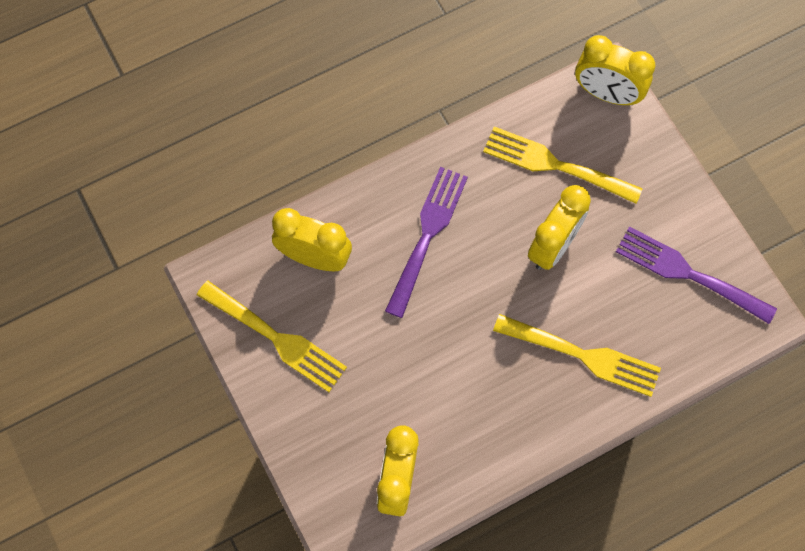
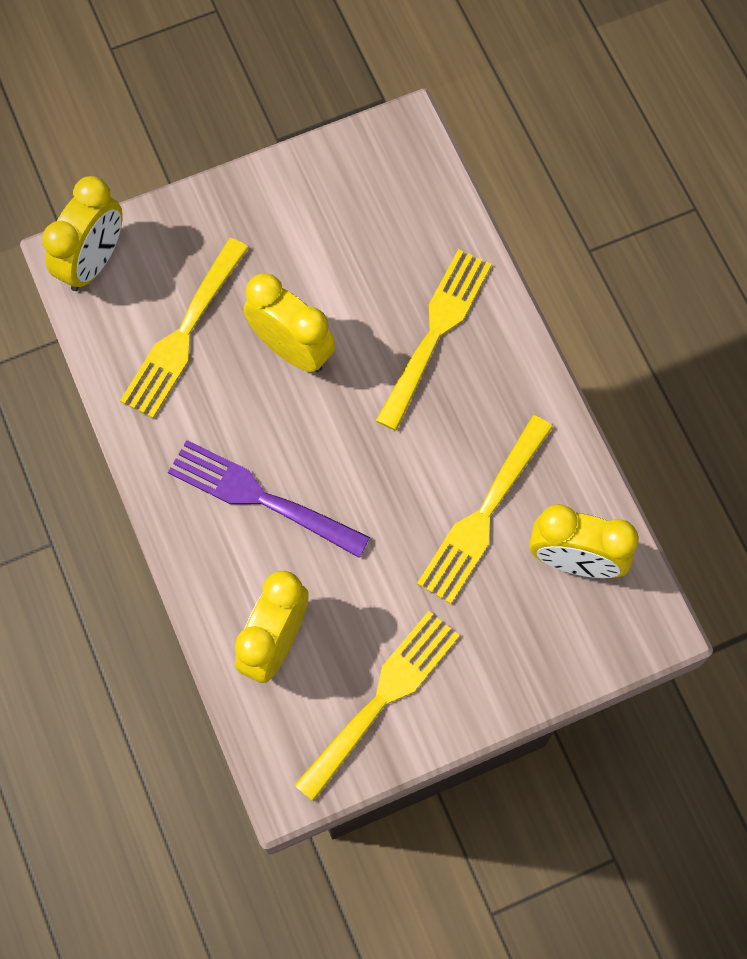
camera: 85 degrees left, 0 degrees up
(428, 404) = (483, 516): none -> yellow fork
(688, 274) = (344, 204): purple fork -> none

